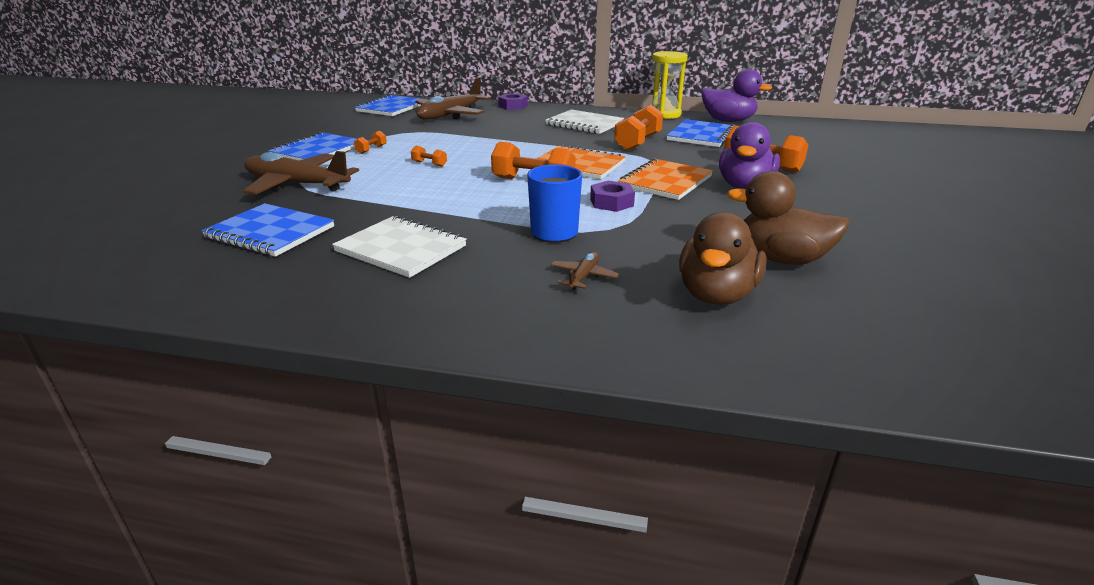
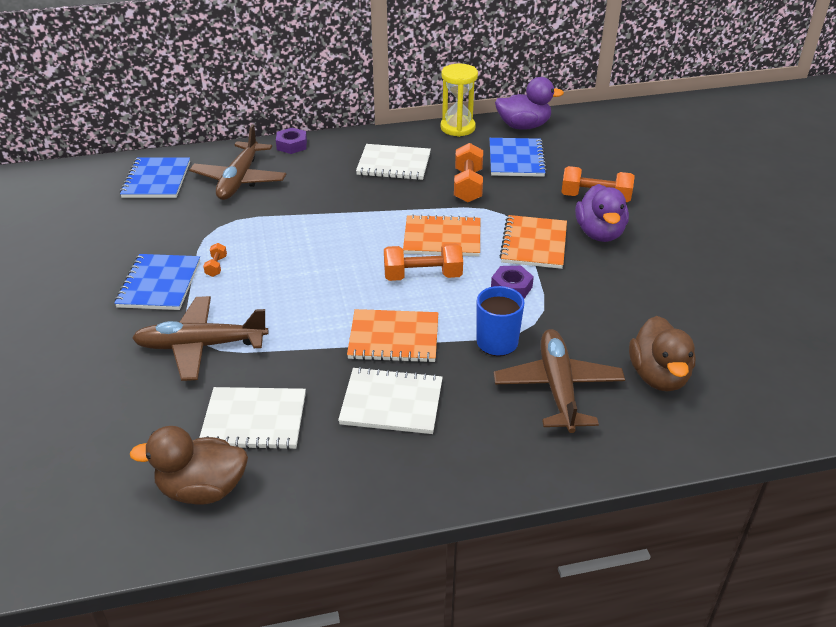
camera: 25 degrees left, 10 degrees up
(270, 232) = (254, 420): blue notebook -> white notebook
(429, 164) = (301, 275): orange dumbbell -> none
(458, 211) = (394, 338): none -> orange notebook
(583, 277) = (558, 387): brown plane -> brown plane, size x2.26
(781, 259) = (677, 321): brown duck -> brown duck (202, 489)

